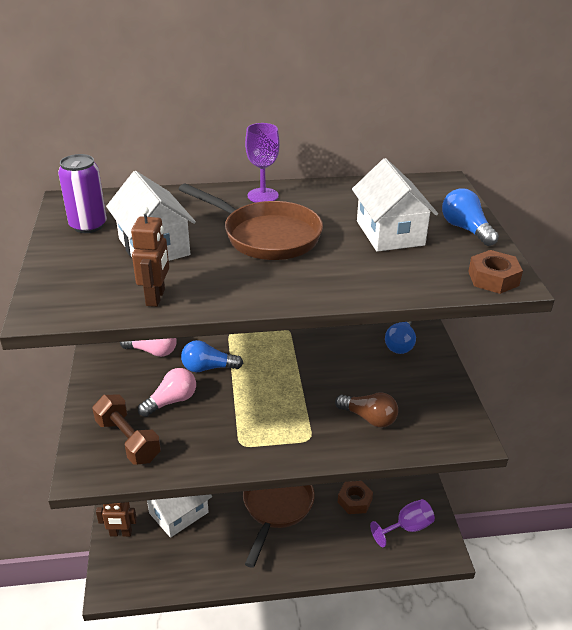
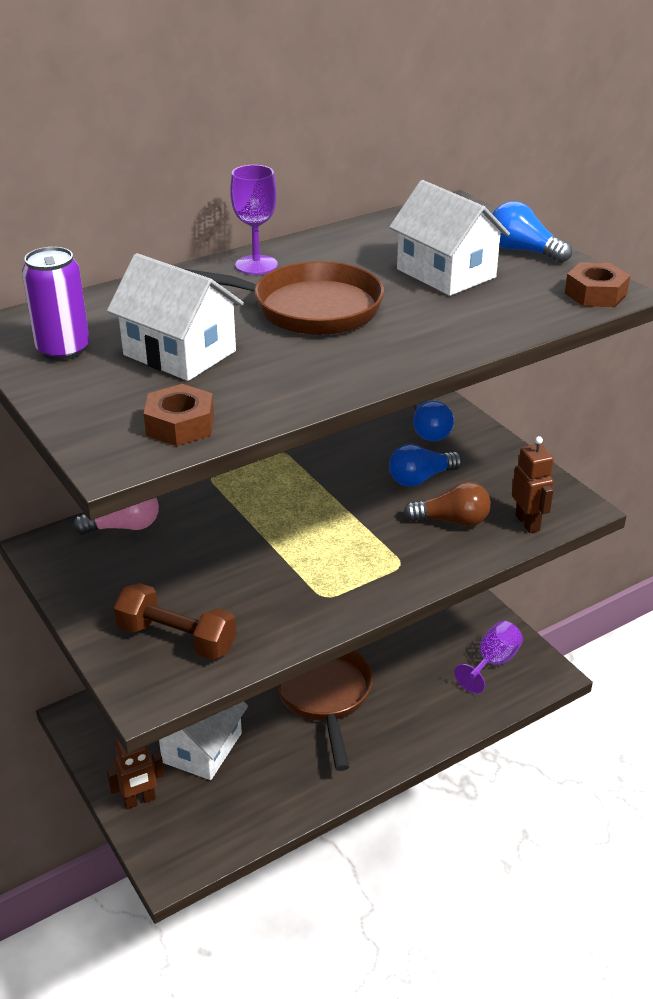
camera: 25 degrees left, 0 degrees up
(156, 297) = (243, 407): brown robot -> brown robot (528, 523)
(171, 401) = (197, 577): pink light bulb -> none
(208, 368) = (214, 524): blue light bulb -> blue light bulb (420, 478)
(354, 501) = (414, 655): brown nut -> brown nut (180, 425)

